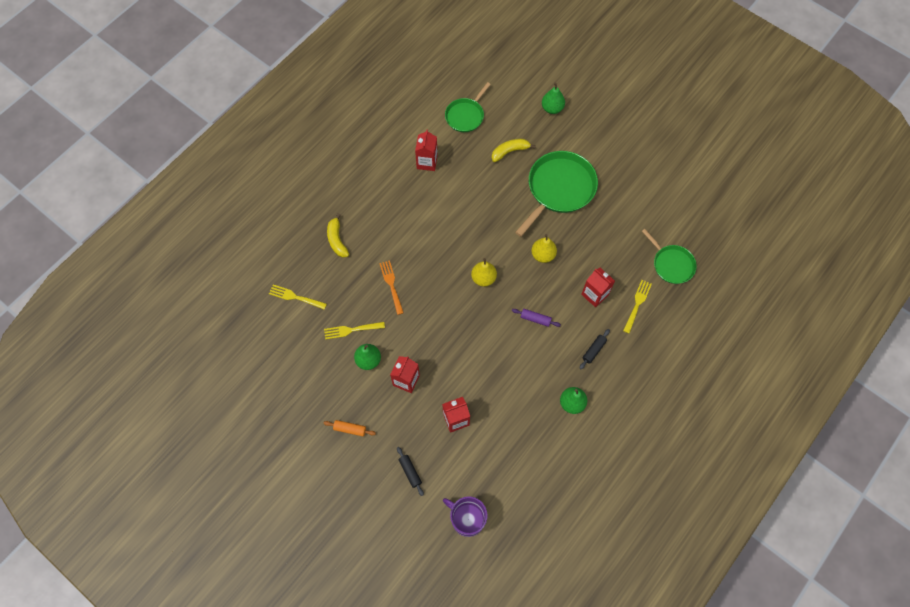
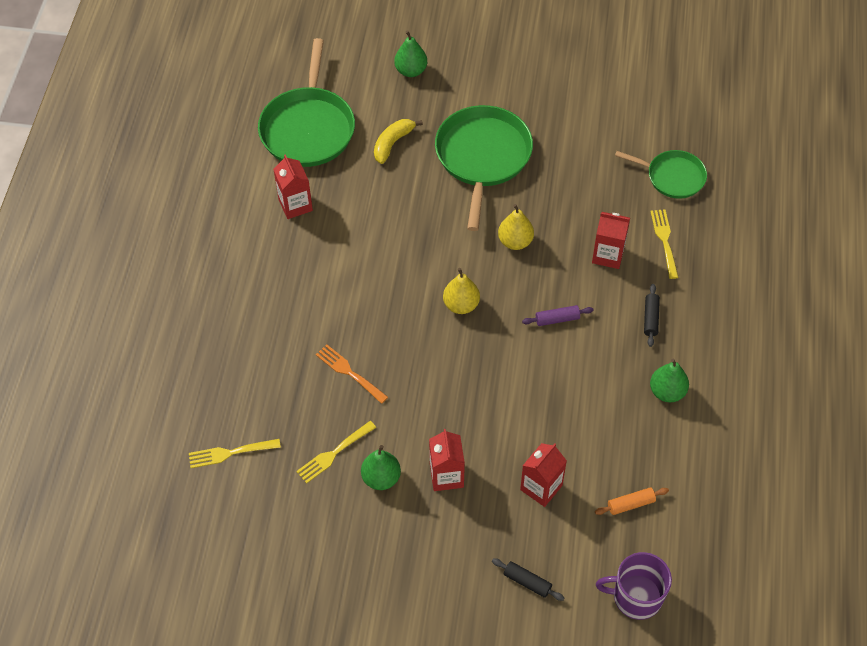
camera: 30 degrees left, 10 degrees down
(337, 240) = (240, 355): yellow banana -> none
(350, 429) = (414, 574): orange rolling pin -> orange rolling pin (630, 504)
(465, 116) = (308, 128): green pan -> green pan, size x1.70

